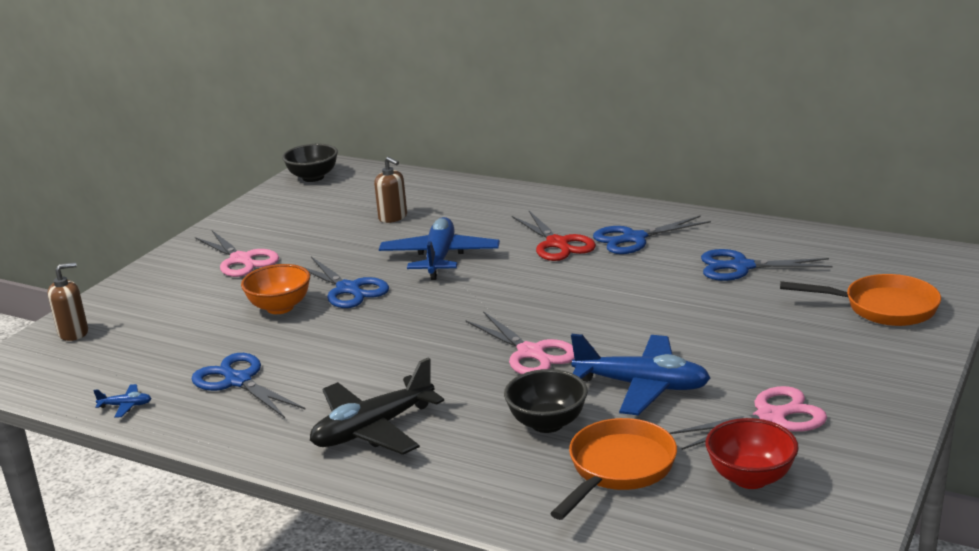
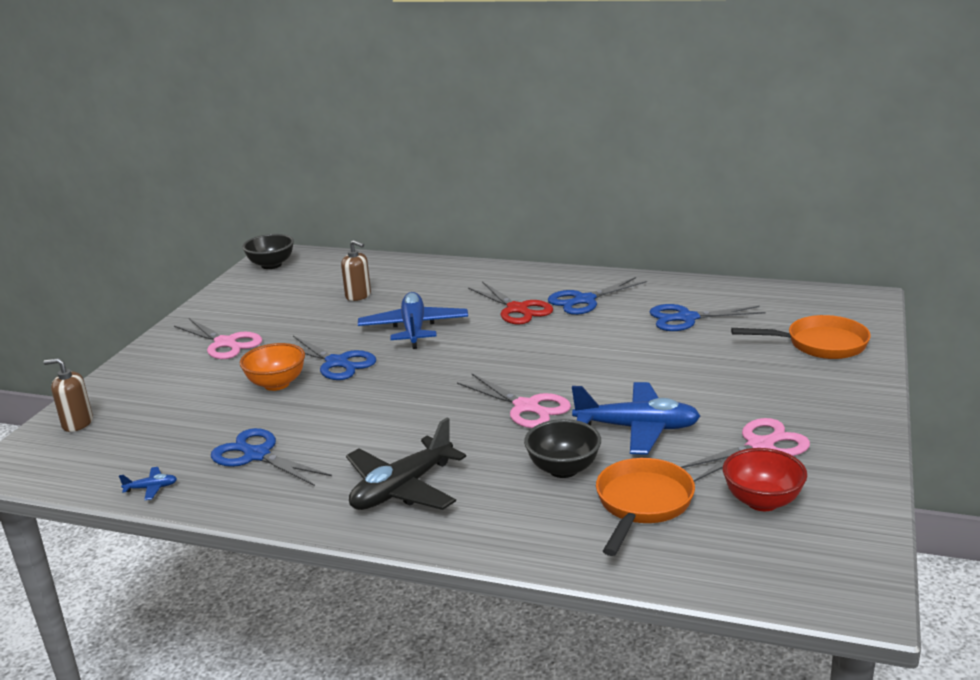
camera: 10 degrees left, 0 degrees up
(73, 333) = (77, 423): brown soap dispenser -> brown soap dispenser turned 135 degrees counterclockwise

